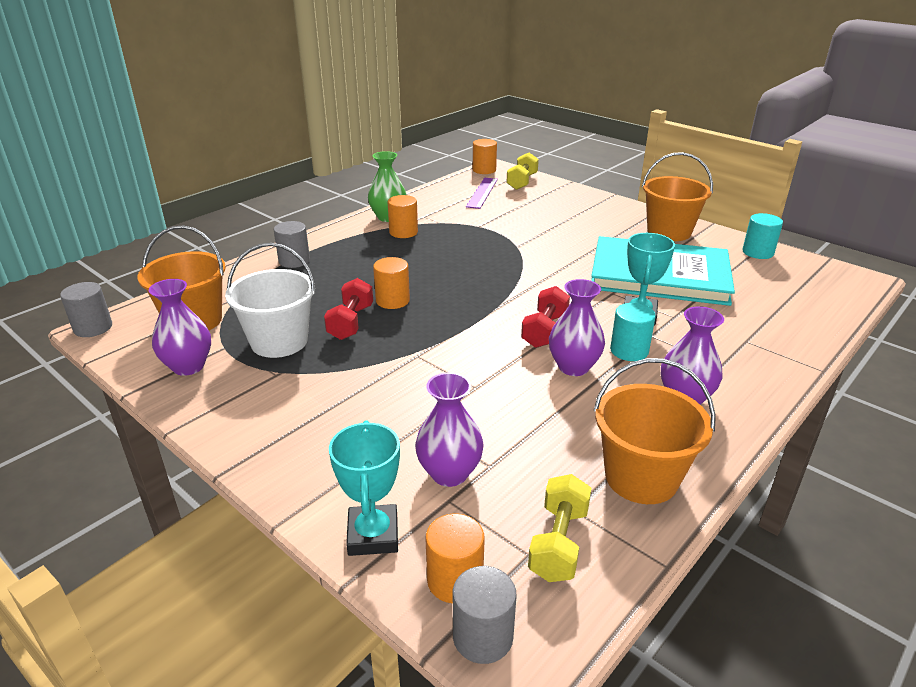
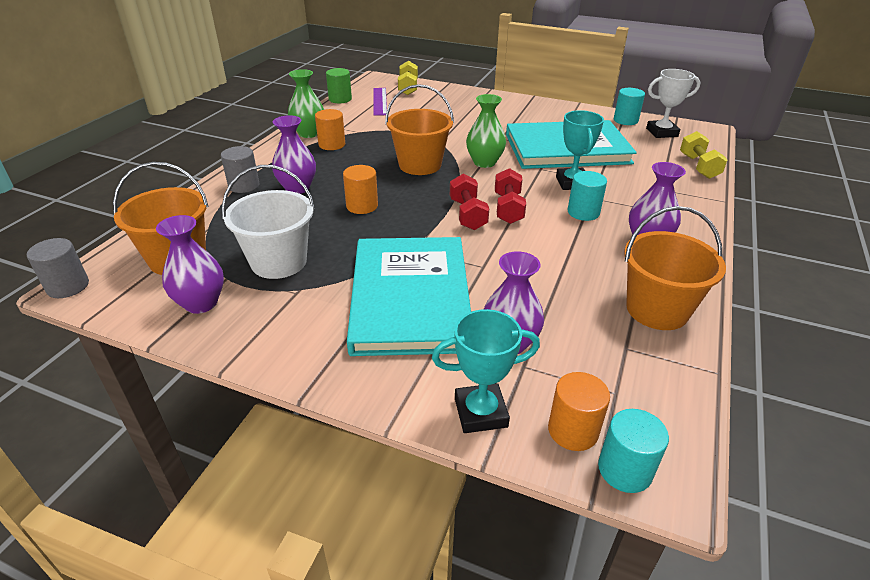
camera: 20 degrees left, 5 degrees up
(351, 322) = (336, 232): red dumbbell -> red dumbbell (467, 214)
(373, 535) = (480, 412): turquoise trophy -> turquoise trophy turned 75 degrees counterclockwise
(380, 403) = (410, 298): none -> turquoise book
(442, 185) = (340, 99): none -> green cylinder
(482, 636) = (625, 470): grey cylinder -> turquoise cylinder
(484, 170) = (368, 82): orange cylinder -> none
(552, 276) = (484, 162): none -> green vase
(558, 543) = (631, 377): yellow dumbbell -> yellow dumbbell (698, 166)
(573, 367) = (550, 233): purple vase -> purple vase (297, 188)
(669, 232) = (551, 113): orange bucket -> orange bucket (420, 165)
(796, 273) = (661, 132): none -> white trophy

